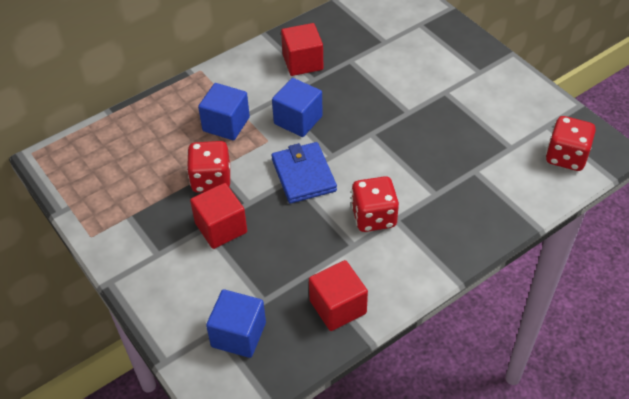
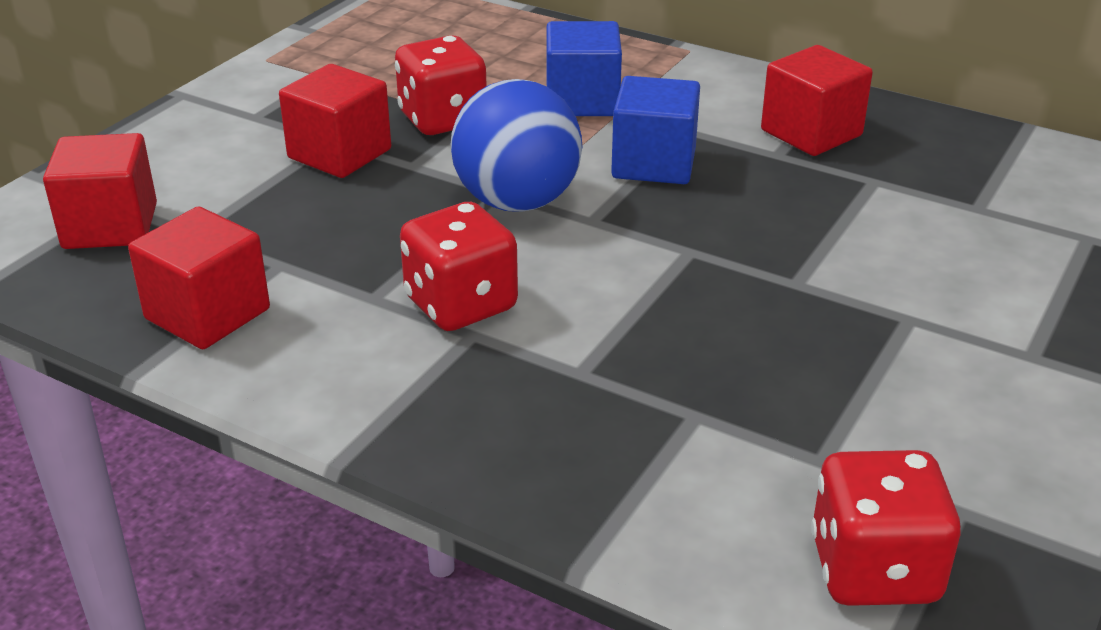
camera: 65 degrees right, 15 degrees down
(238, 334) = (110, 226): blue cube -> red cube
(303, 175) = (517, 202): blue wallet -> blue ball

